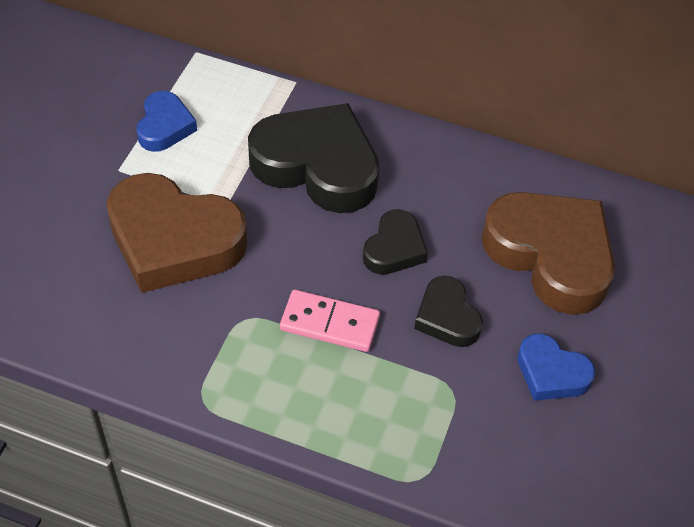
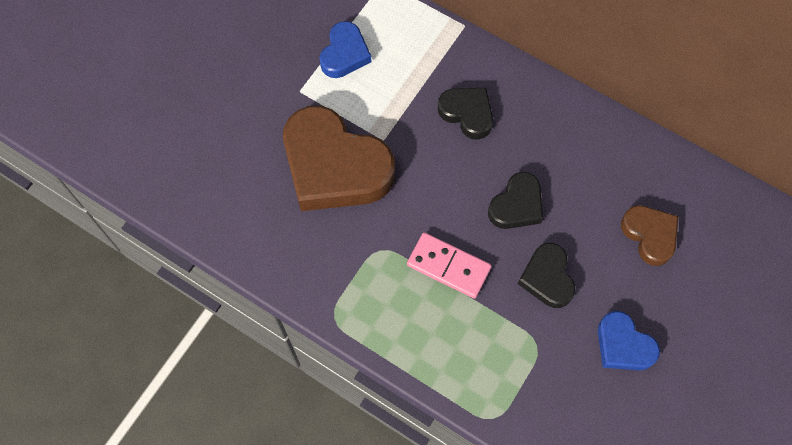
camera: 15 degrees right, 15 degrees up
(317, 165) = (467, 114): black heart -> black heart, size x0.51
(550, 255) = (649, 235): brown heart -> brown heart, size x0.51

